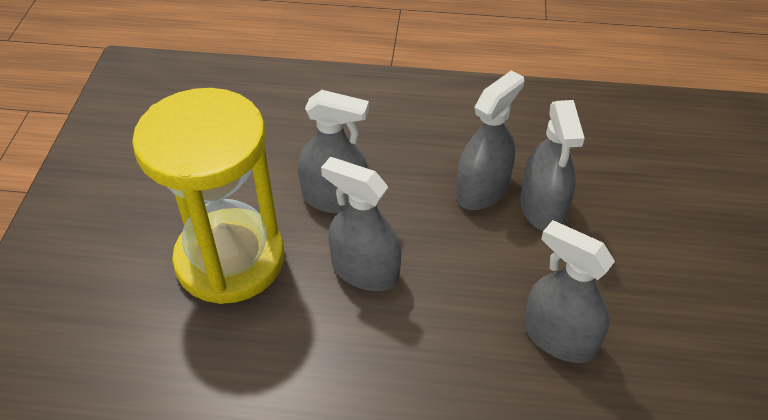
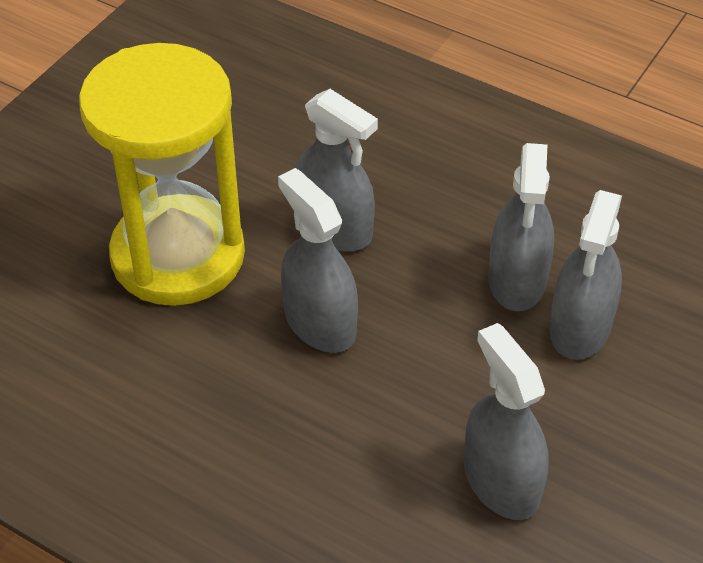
camera: 25 degrees right, 0 degrees up
(482, 190) = (517, 280): grey spray bottle -> grey spray bottle turned 120 degrees clockwise

